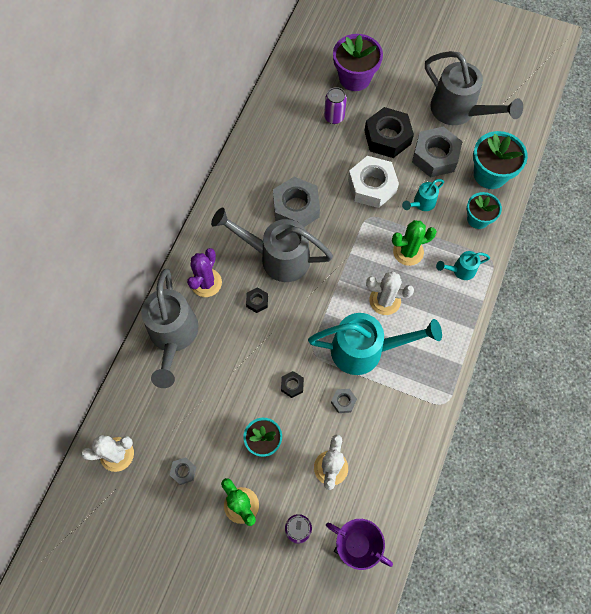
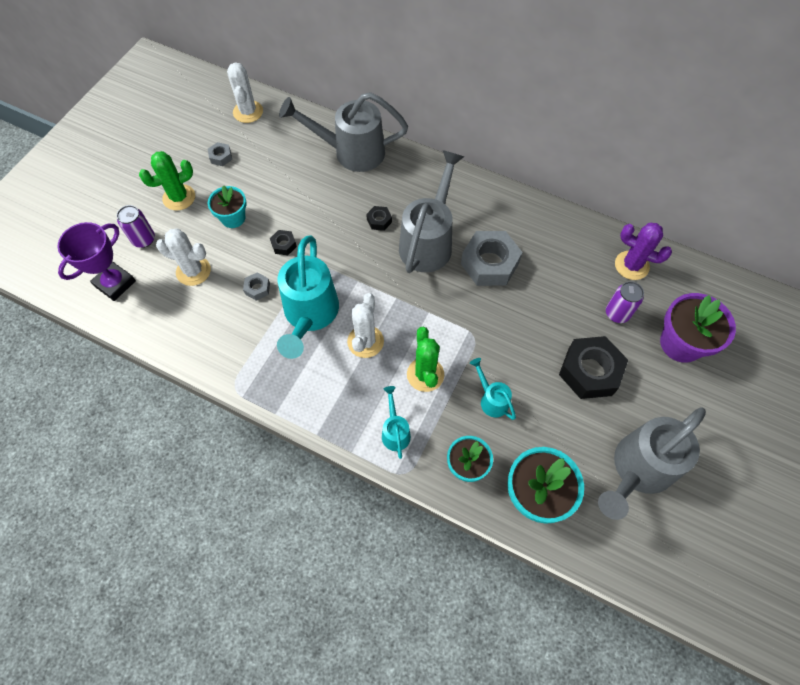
camera: 95 degrees right, 5 degrees down
(206, 283) = (405, 179): purple cactus -> purple cactus (631, 265)
(372, 186) = (517, 345): white nut -> none
(435, 156) = (562, 426): grey nut -> none

